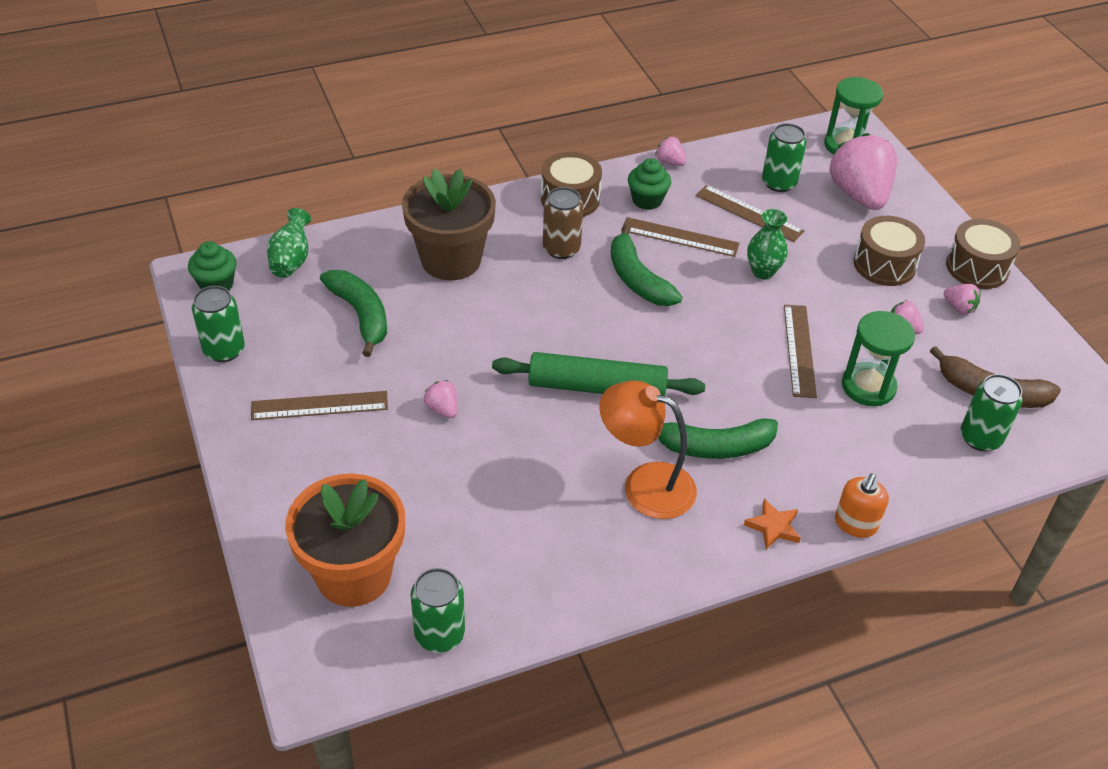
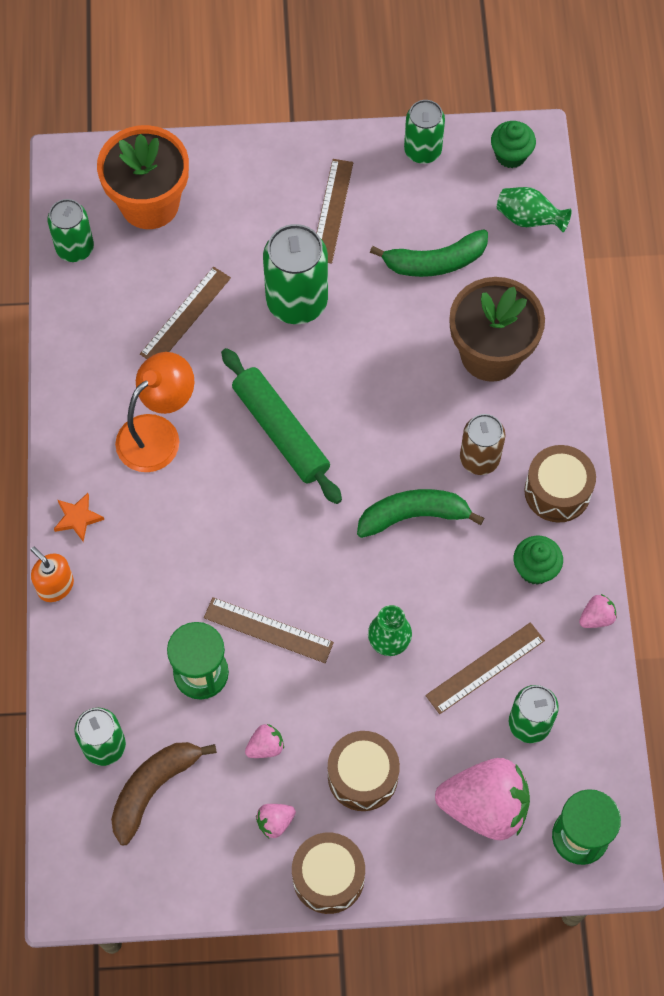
camera: 110 degrees right, 20 degrees up
(442, 409) = (297, 301): pink strawberry -> green can
(597, 387) = (280, 431): green rolling pin -> green rolling pin turned 60 degrees counterclockwise
(680, 237) = (466, 580): brown ruler -> brown ruler (185, 316)
(714, 447) = (178, 505): green banana -> none

